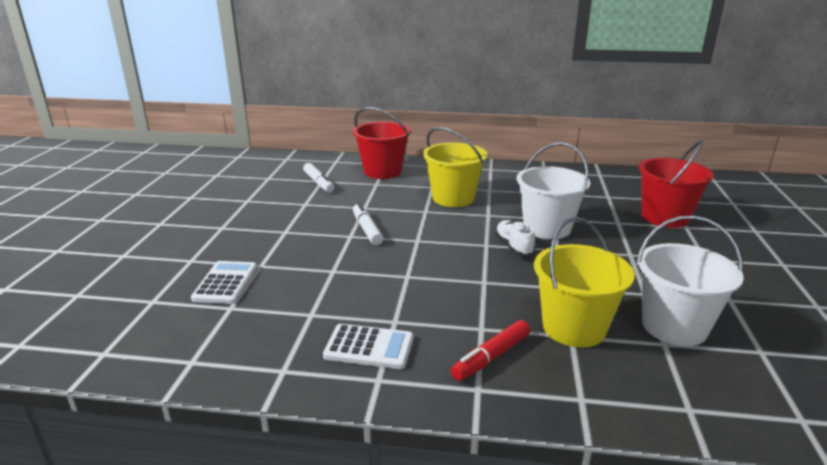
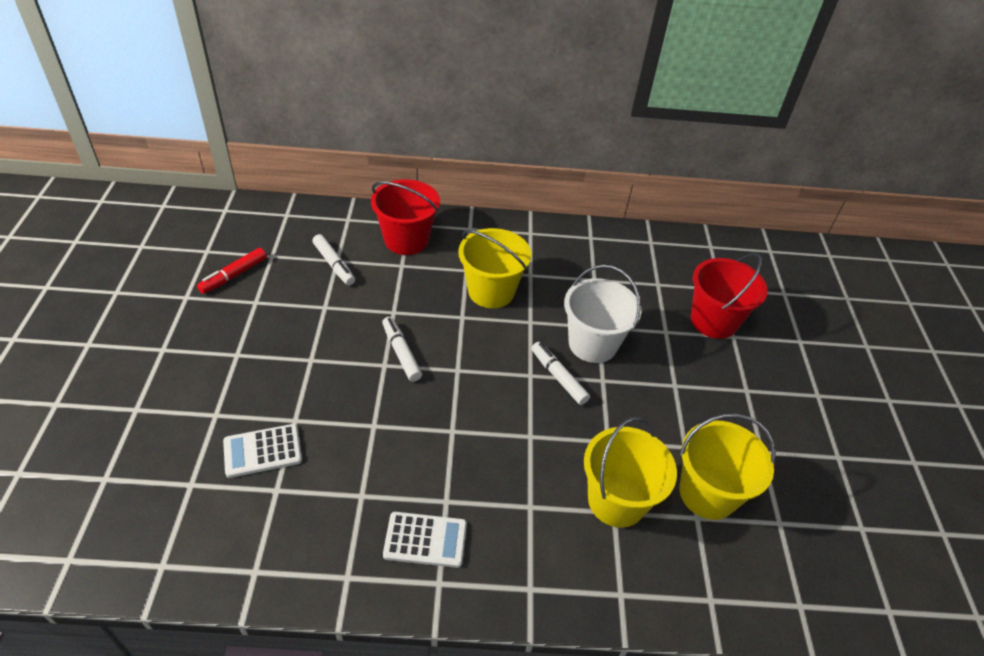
camera: 10 degrees left, 20 degrees up
(225, 283) = (263, 451): white calculator -> white calculator turned 105 degrees counterclockwise
(491, 357) = (541, 546): red marker -> red marker (234, 275)
(513, 247) = (558, 377): white shoe -> white marker
(674, 326) = (707, 493): white bucket -> yellow bucket

